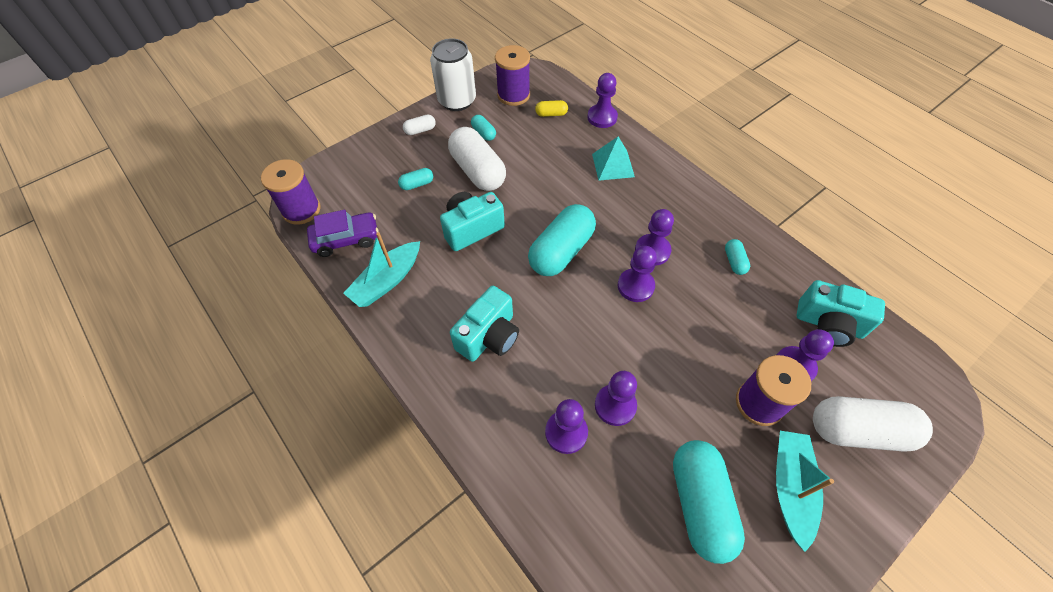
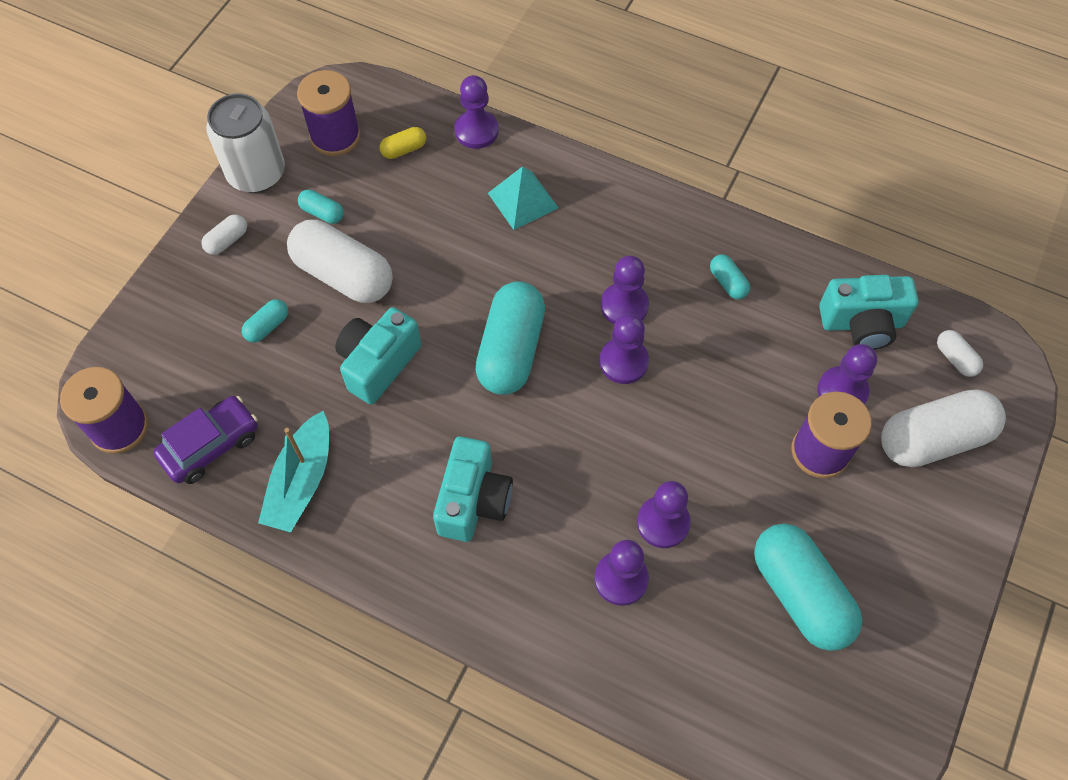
camera: 25 degrees left, 5 degrees up
(790, 488) = (886, 534): turquoise boat -> none
(899, 377) = (955, 359): none -> white capsule

